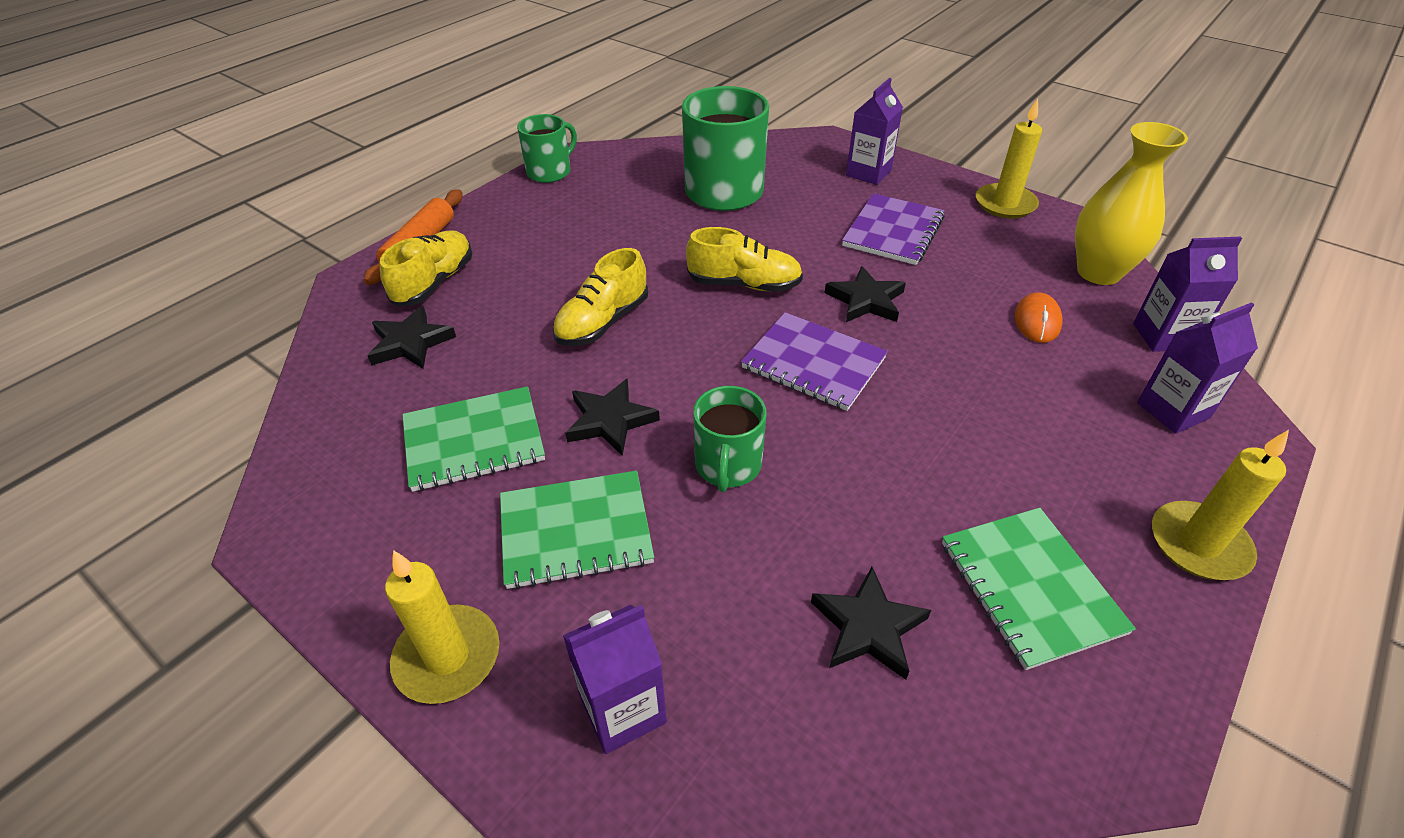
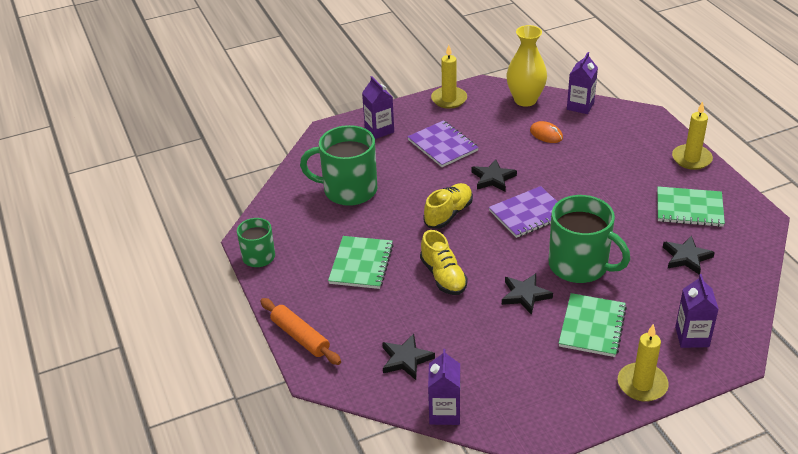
camera: 60 degrees left, 5 degrees down
(434, 282) = (350, 337): yellow shoe -> none
(474, 441) = (509, 349): green notebook -> green notebook (361, 264)
(728, 465) = (579, 265): green mug -> green mug, size x1.72
(1173, 410) = (624, 128): purple carton -> purple carton (444, 412)

